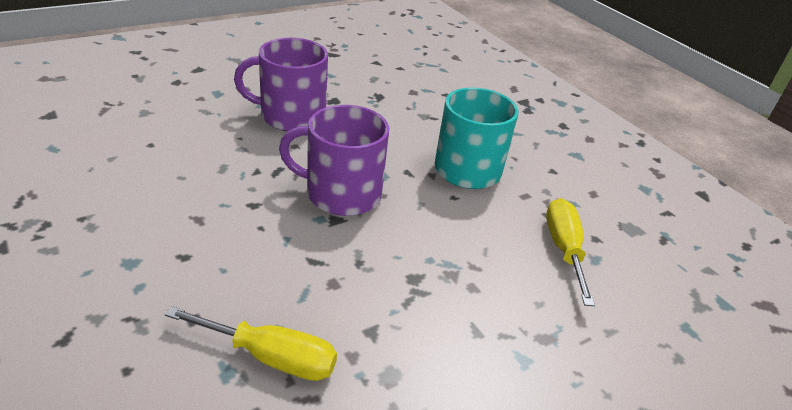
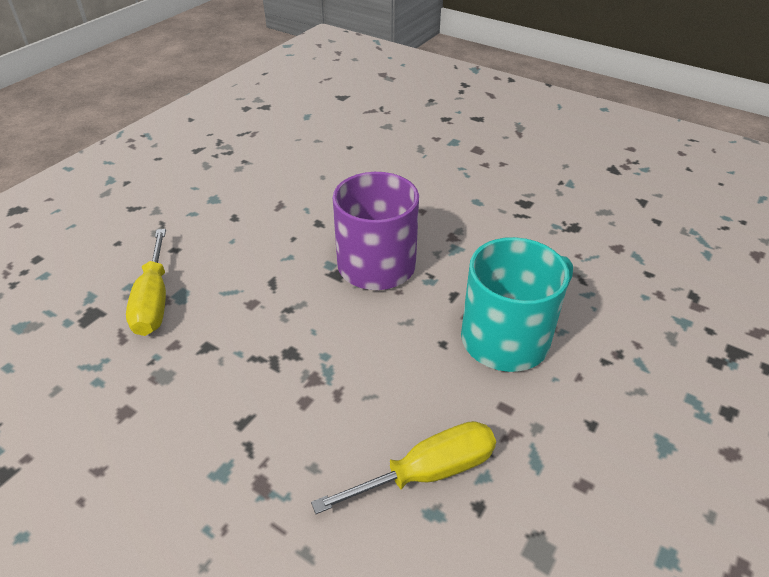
camera: 70 degrees right, 5 degrees up
(291, 116) = (465, 190): purple mug -> none

